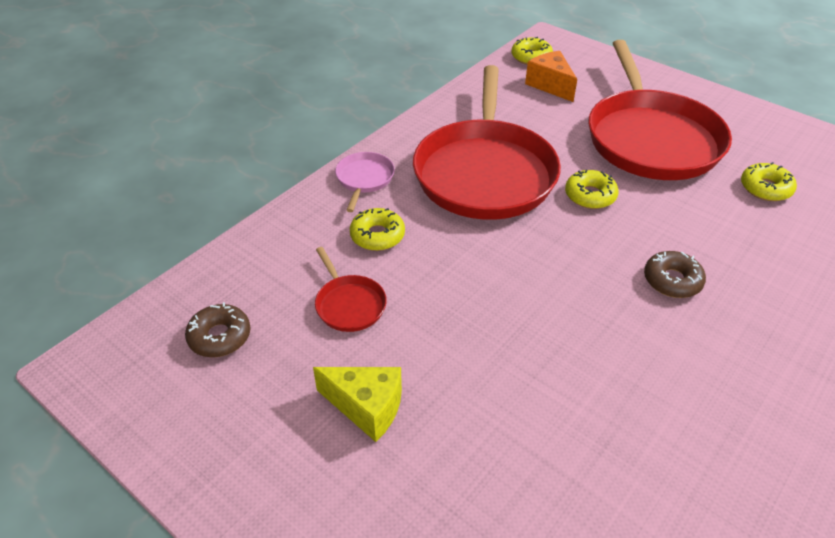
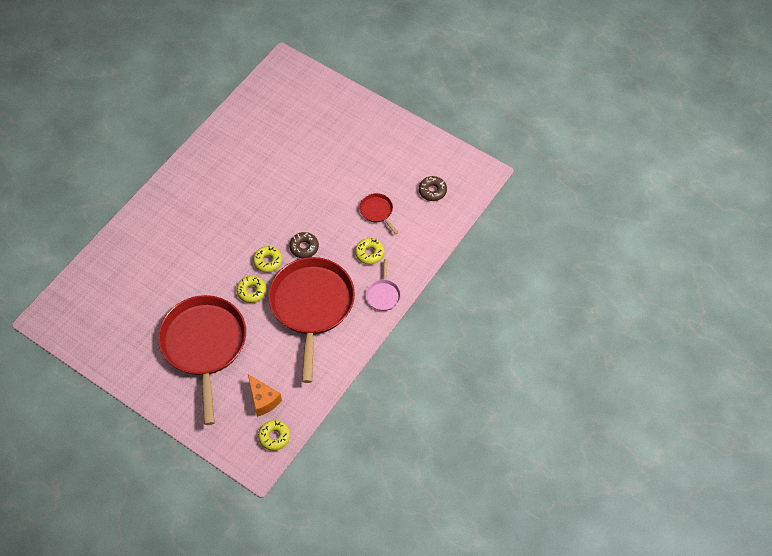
camera: 175 degrees right, 15 degrees up
(366, 407) = (361, 165): yellow cheese -> none
(672, 280) = (220, 236): brown donut -> brown donut (304, 247)
(765, 188) = (148, 305): yellow donut -> yellow donut (268, 261)

